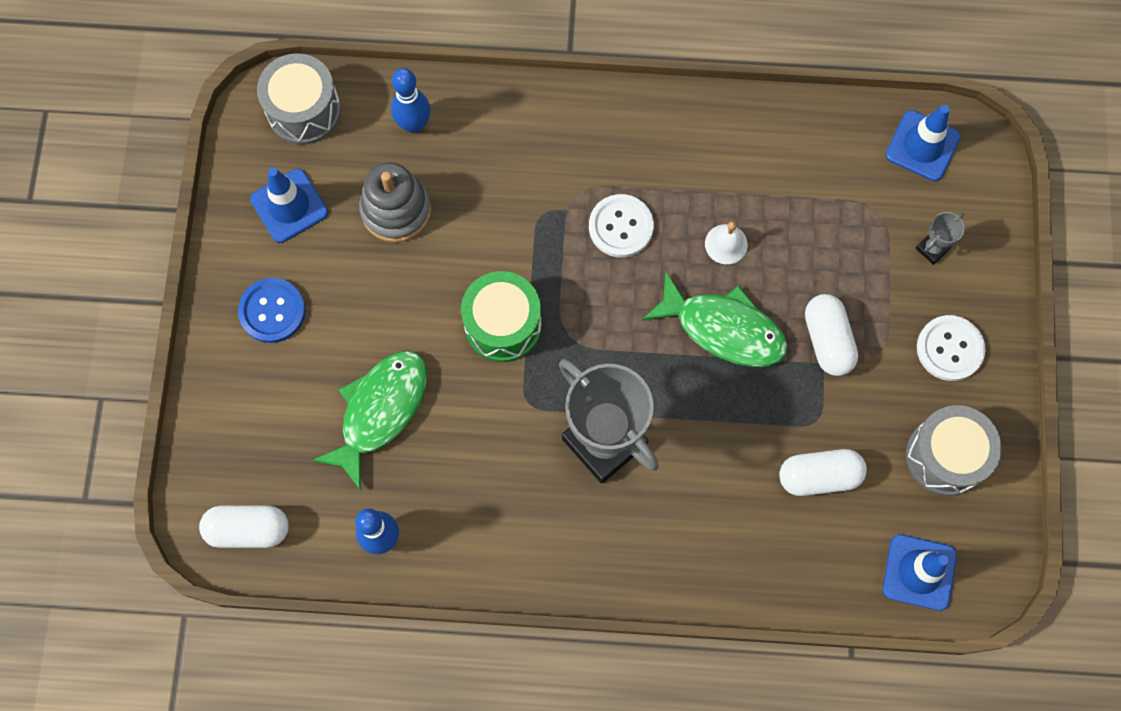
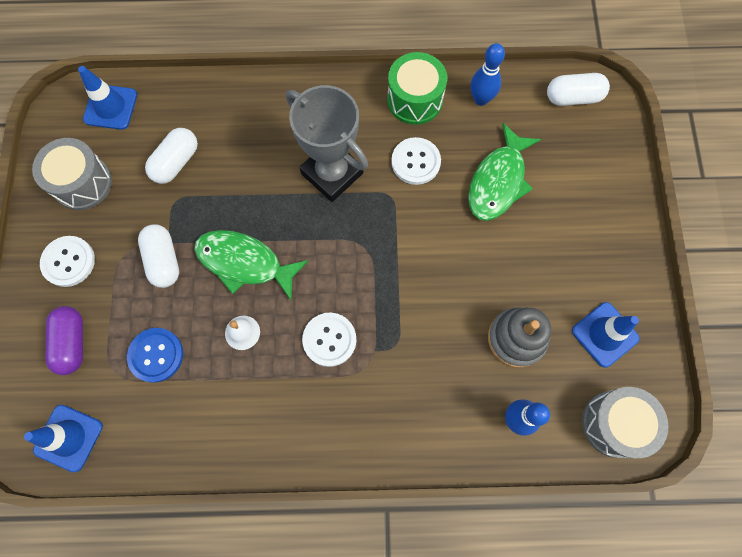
camera: 175 degrees right, 0 degrees up
(272, 311) = (596, 247): blue button -> blue button (156, 355)
(488, 449) = (415, 162): none -> white button
(503, 325) = (416, 251): green drum -> green drum (414, 100)
(819, 476) = (176, 162): white capsule -> white capsule turned 45 degrees counterclockwise
(932, 248) = (72, 343): grey trophy -> purple capsule

